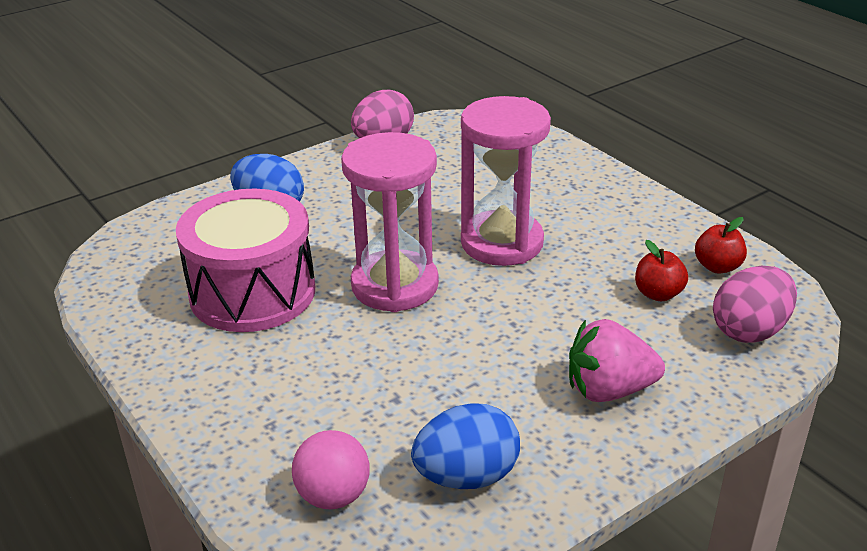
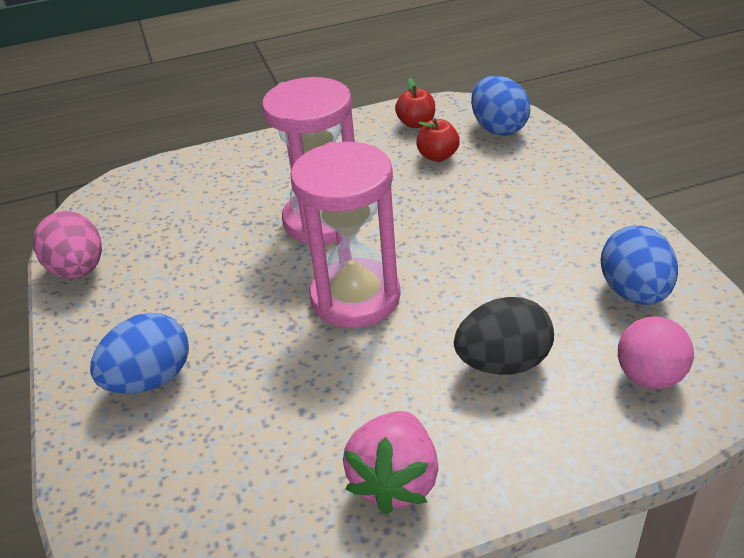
camera: 70 degrees left, 5 degrees up
(252, 292) = (314, 409): pink drum -> none
(330, 390) = (503, 363): none -> black egg
(609, 390) = (547, 202): pink strawberry -> pink strawberry (395, 481)
(749, 331) = (498, 128): pink egg -> blue egg

